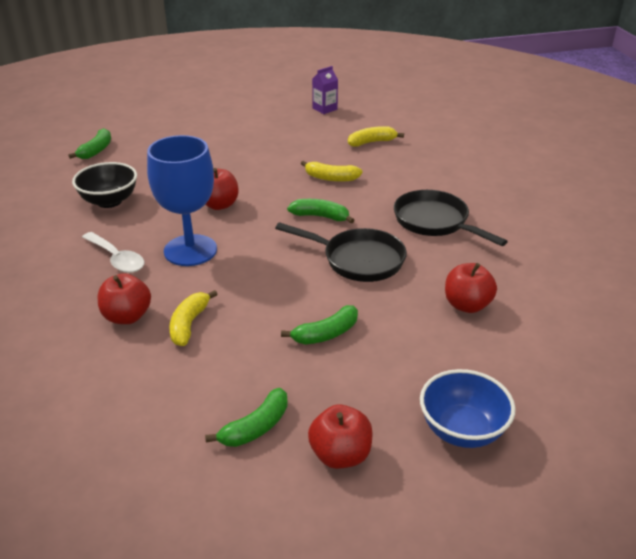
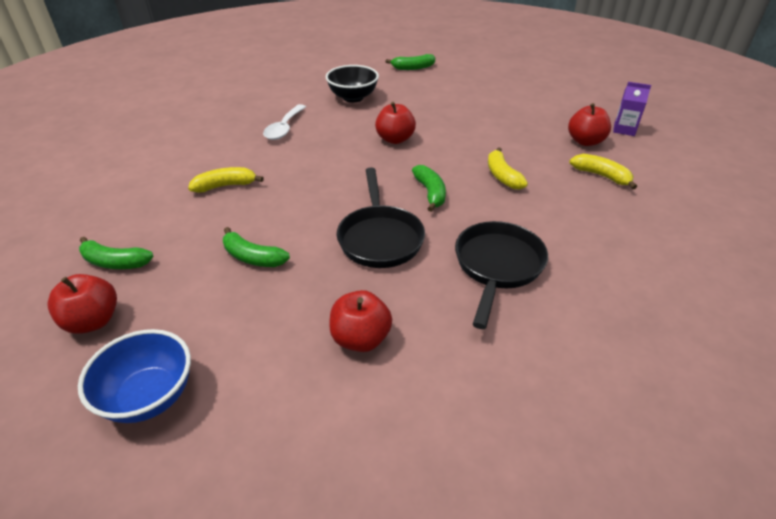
camera: 60 degrees right, 5 degrees up
(127, 316) = (219, 158): red apple -> red apple (585, 141)
(190, 250) = (320, 151): blue goblet -> none

